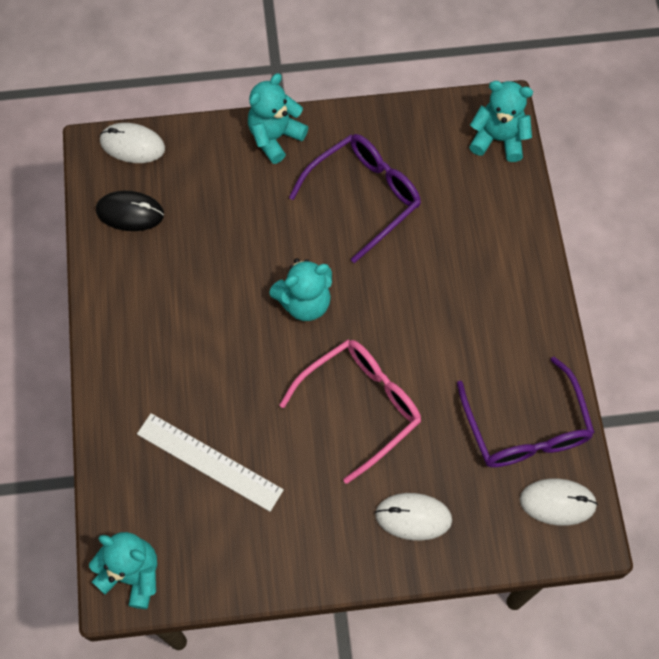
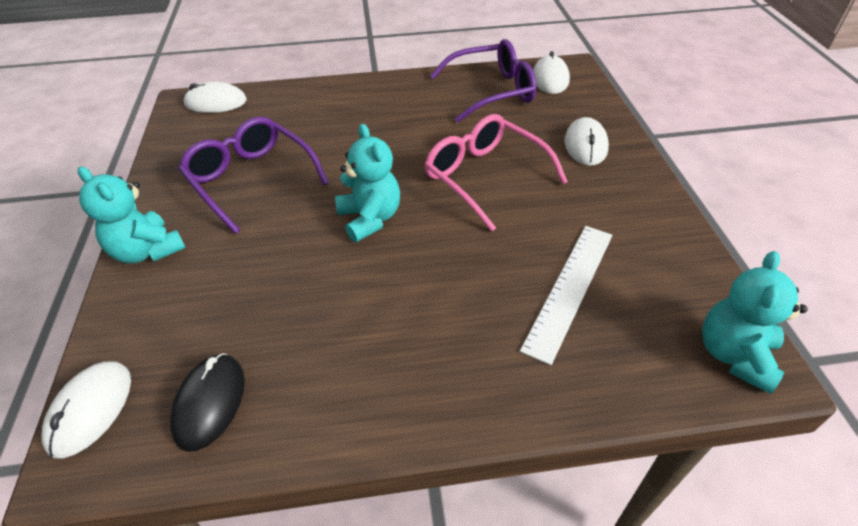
camera: 90 degrees left, 20 degrees down
(498, 139) = (215, 102): turquoise teddy bear -> white mouse

